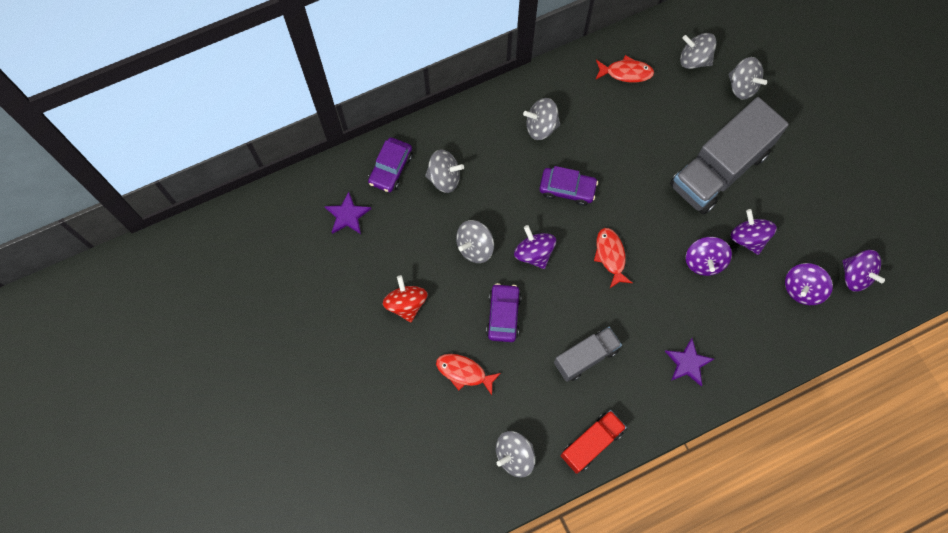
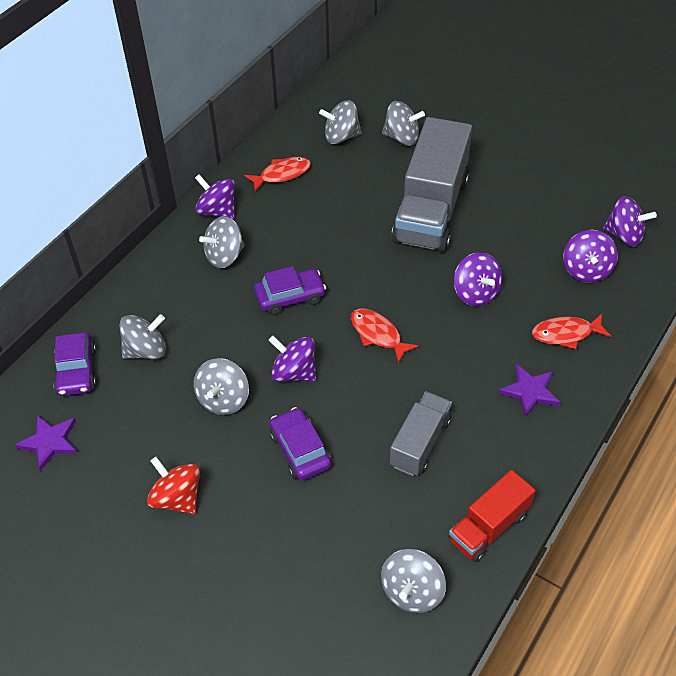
camera: 30 degrees left, 20 degrees down
(464, 372) = (293, 534): red fish -> red fish (566, 334)
(591, 443) = (488, 527): red truck -> red truck turned 150 degrees counterclockwise
(748, 238) = (502, 253): purple spinning top -> purple spinning top (217, 211)

